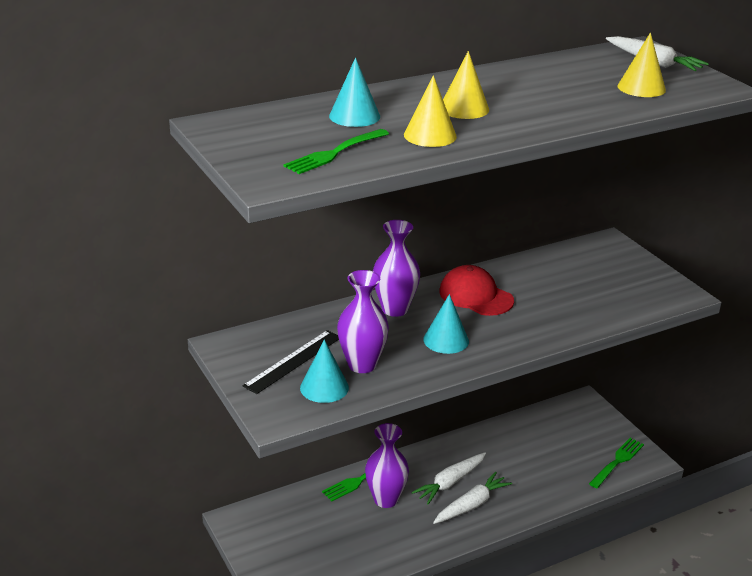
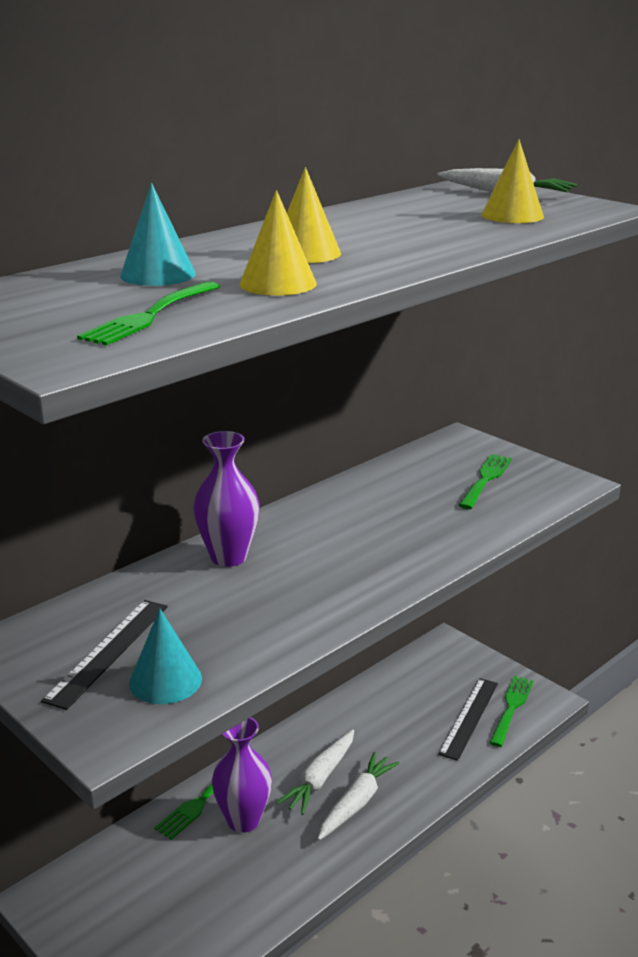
camera: 15 degrees left, 5 degrees down
(362, 365) = (209, 638): purple vase -> none
(446, 340) = (312, 585): turquoise cone -> none
(475, 296) = (328, 524): red cap -> none
(580, 462) = (469, 717): none -> black ruler
(612, 280) = (485, 480): none -> green fork

